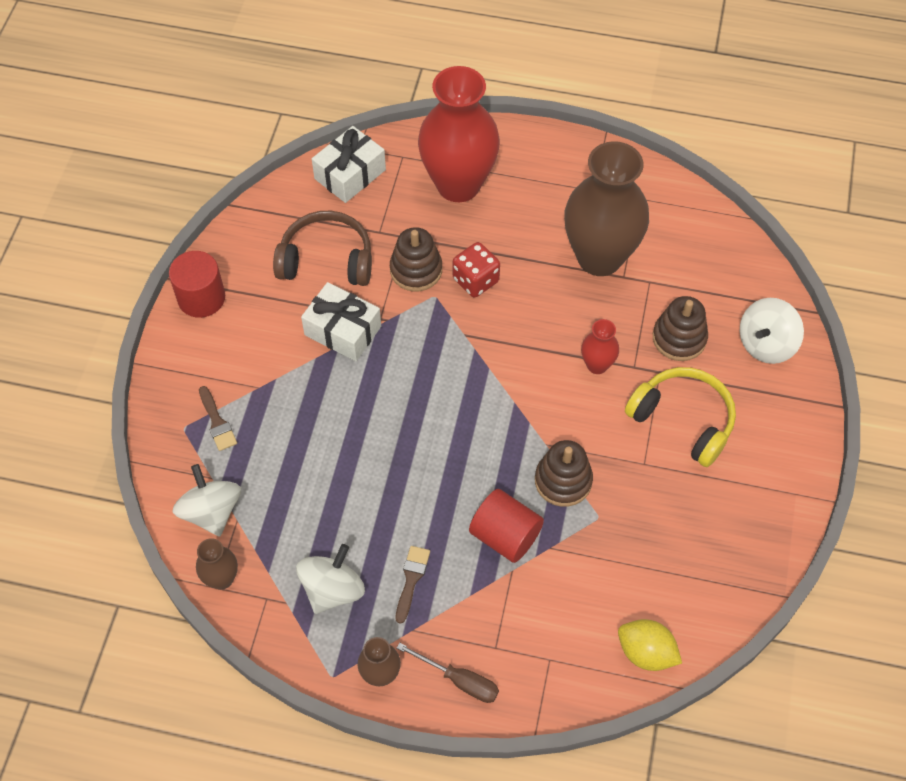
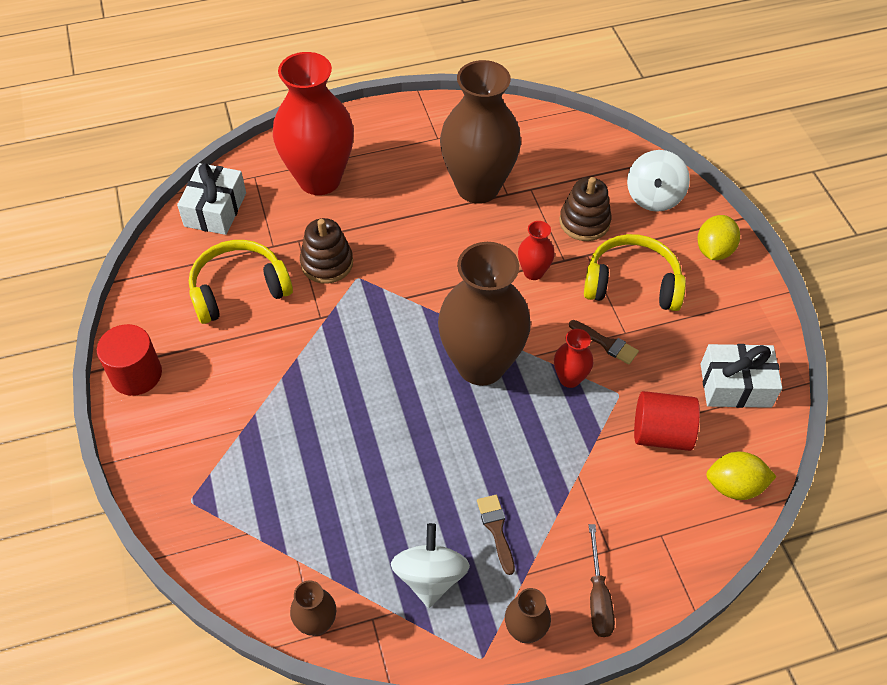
camera: 30 degrees left, 5 degrees down
(211, 511) = (267, 565): white spinning top -> none
(217, 422) = (221, 479): brown brush -> brown brush (606, 343)
(326, 260) = (239, 290): brown headphones -> yellow headphones
(342, 331) = (292, 343): white gift -> white gift (735, 385)
(459, 680) = (598, 596): brown screwdriver -> brown screwdriver turned 90 degrees clockwise
(475, 280) = (385, 249): red dice -> none
(492, 429) = (481, 365): none -> brown vase
(505, 536) = (552, 449): red cylinder -> red cylinder (661, 434)
(563, 481) = (569, 378): brown stacking toy -> red vase
(788, 425) = (713, 250): none -> yellow lemon

